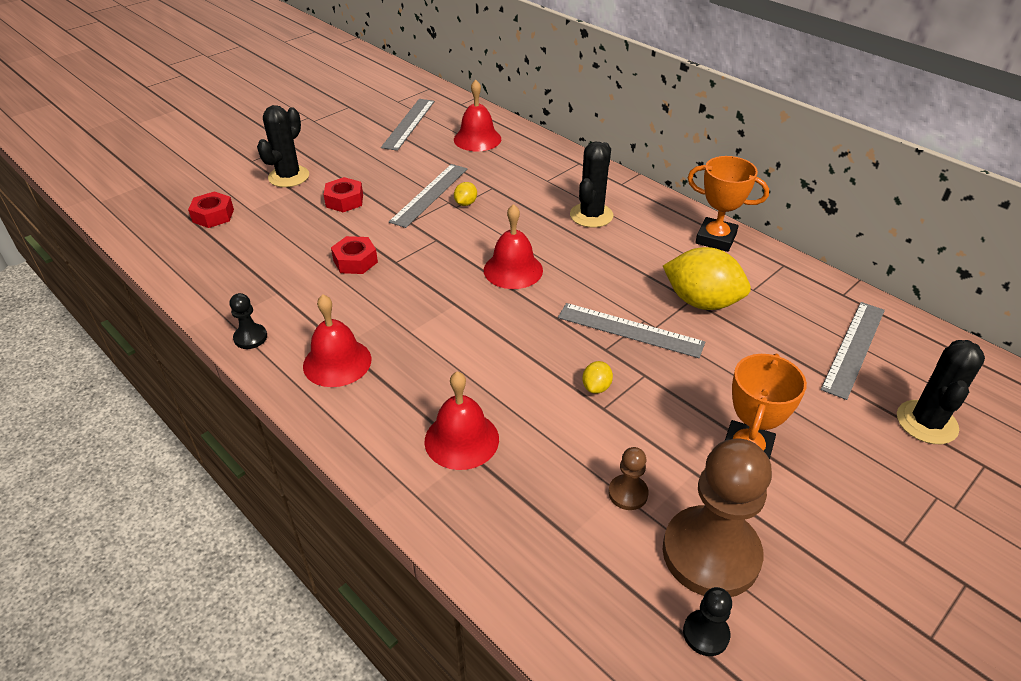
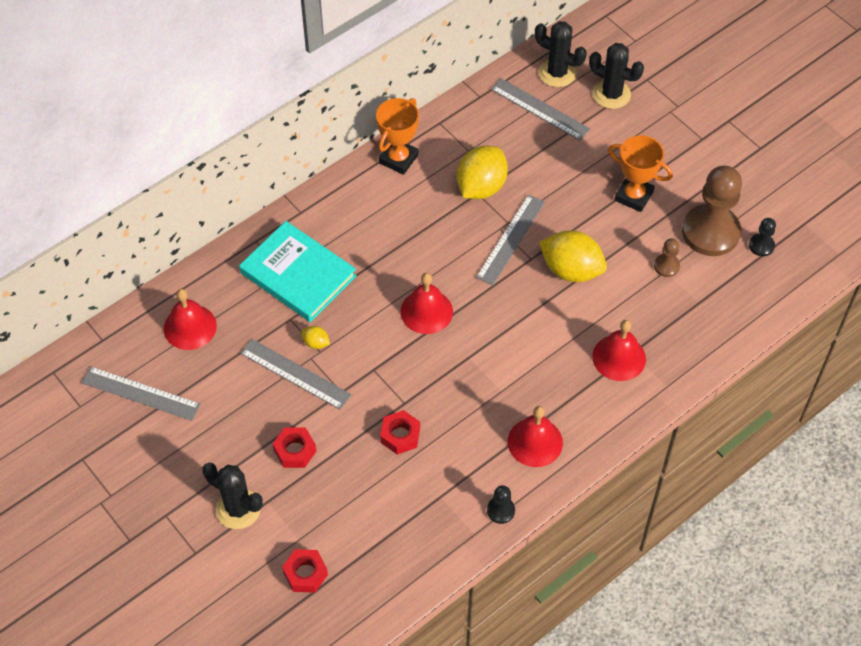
camera: 85 degrees left, 15 degrees up
(545, 188) = (298, 274): none -> turquoise book
(591, 215) = (351, 243): black cactus -> black cactus (557, 73)
(596, 387) = (571, 270): yellow lemon -> yellow lemon, size x2.29

